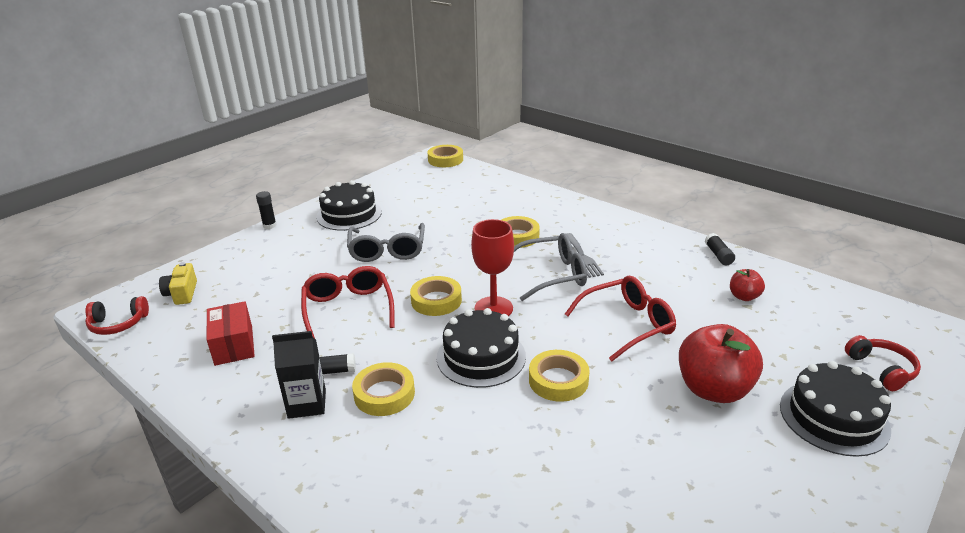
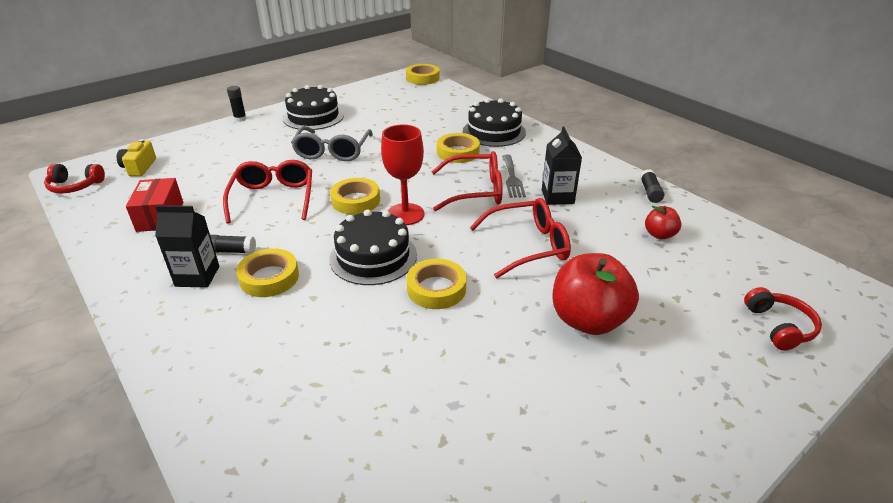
camera: 10 degrees right, 5 degrees up
(552, 275) = (475, 191): grey glasses -> red glasses
(634, 271) = (557, 197): none -> black carton
(833, 417) = (705, 366): black cake -> black cake (494, 132)

